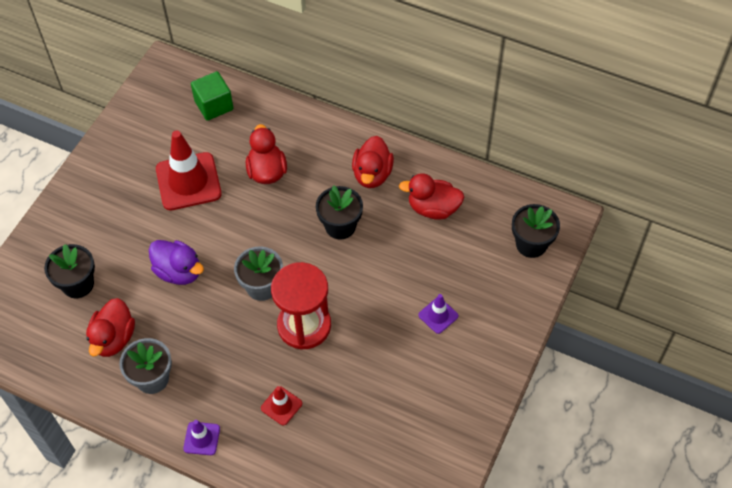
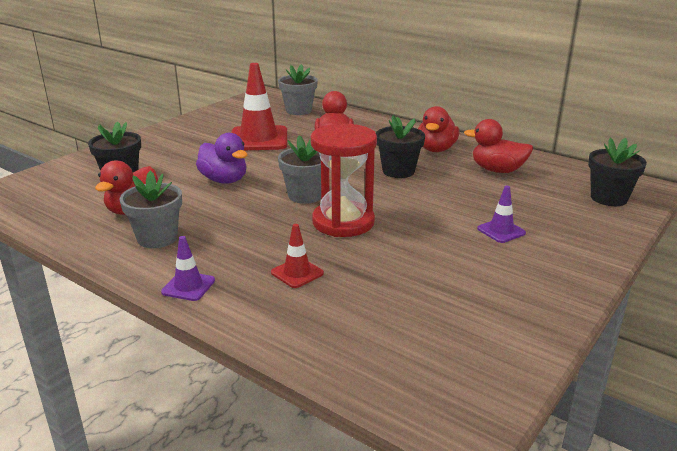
camera: 10 degrees right, 30 degrees down
(214, 105) = (298, 110): green cube -> grey flower pot

